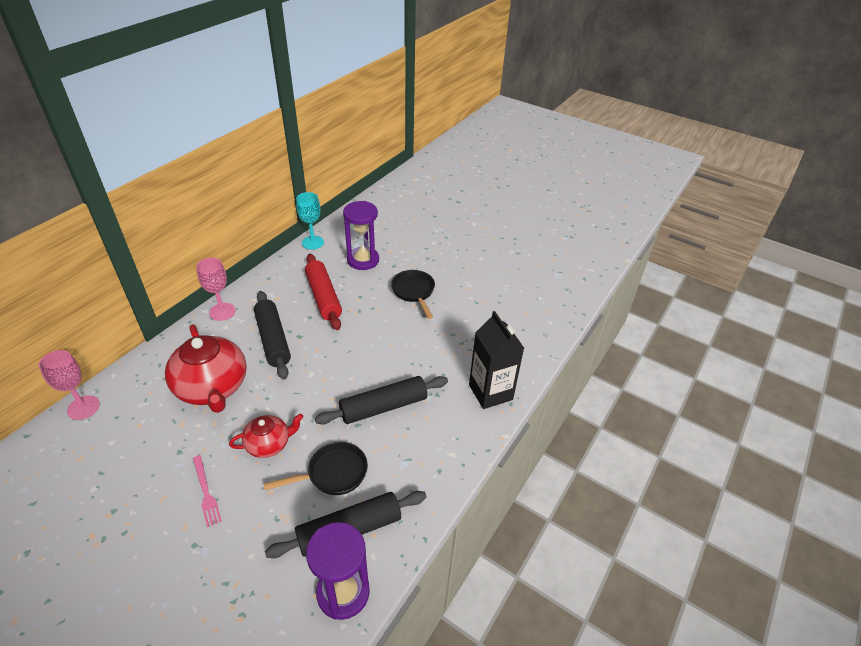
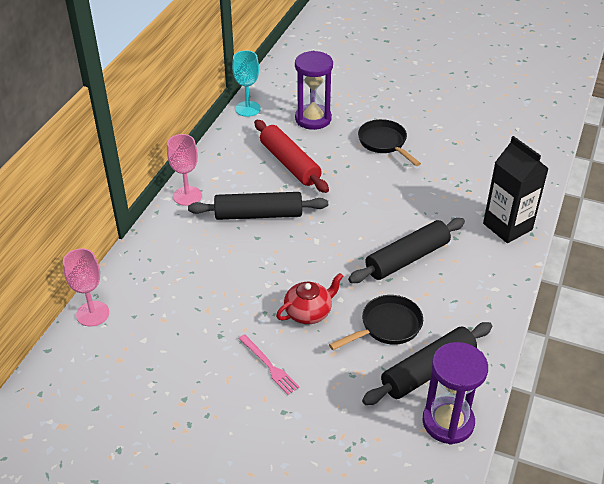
camera: 10 degrees left, 0 degrees up
(212, 387) = (220, 271): red teapot -> none
(273, 340) = (258, 214): black rolling pin -> black rolling pin turned 60 degrees counterclockwise

